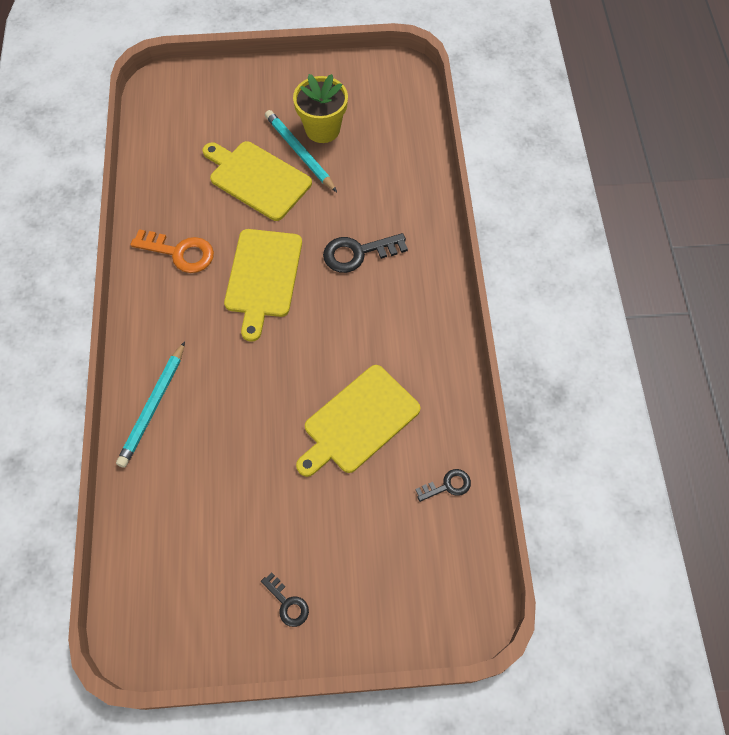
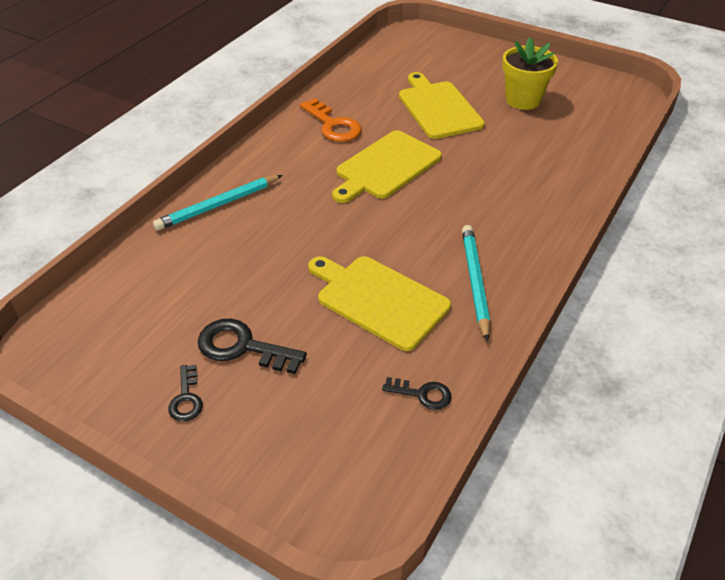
camera: 35 degrees right, 20 degrees down
(300, 152) = (490, 106): turquoise pencil -> turquoise pencil (475, 281)
(358, 253) = (484, 186): black key -> black key (242, 347)
(358, 421) = (379, 299): yellow cutting board -> yellow cutting board turned 45 degrees clockwise

